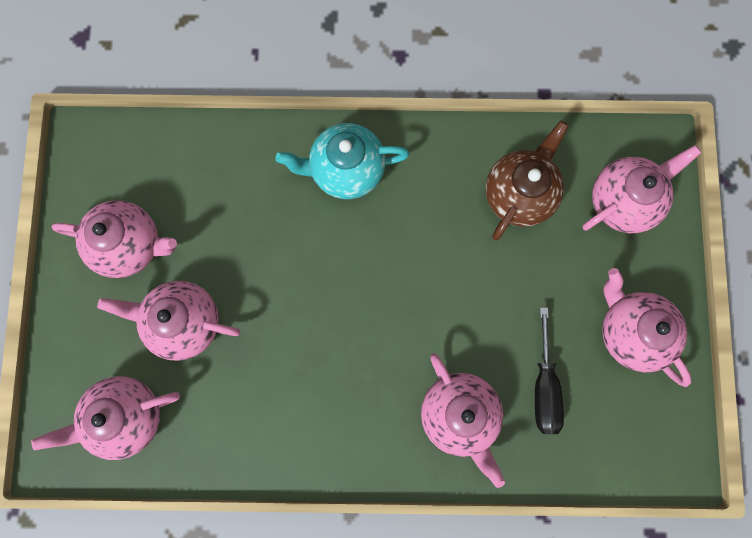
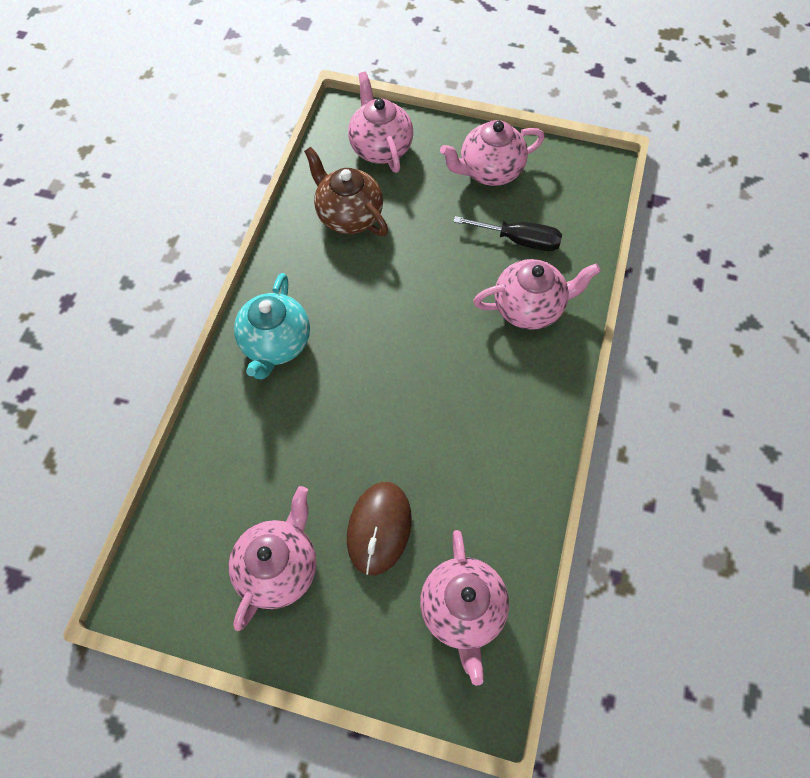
camera: 75 degrees left, 15 degrees down
(184, 322) = (379, 528): pink teapot -> brown mouse

